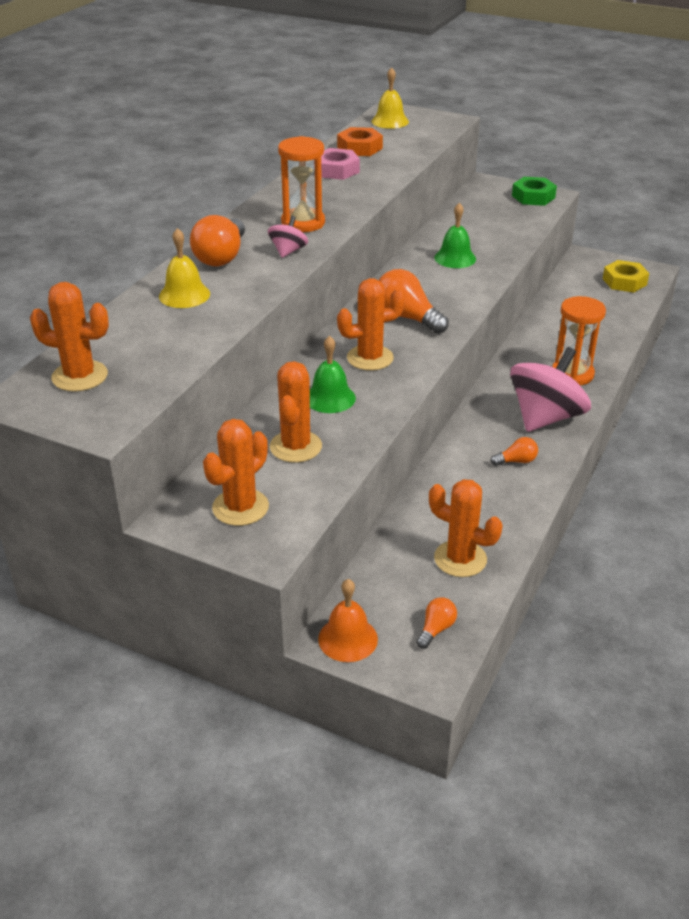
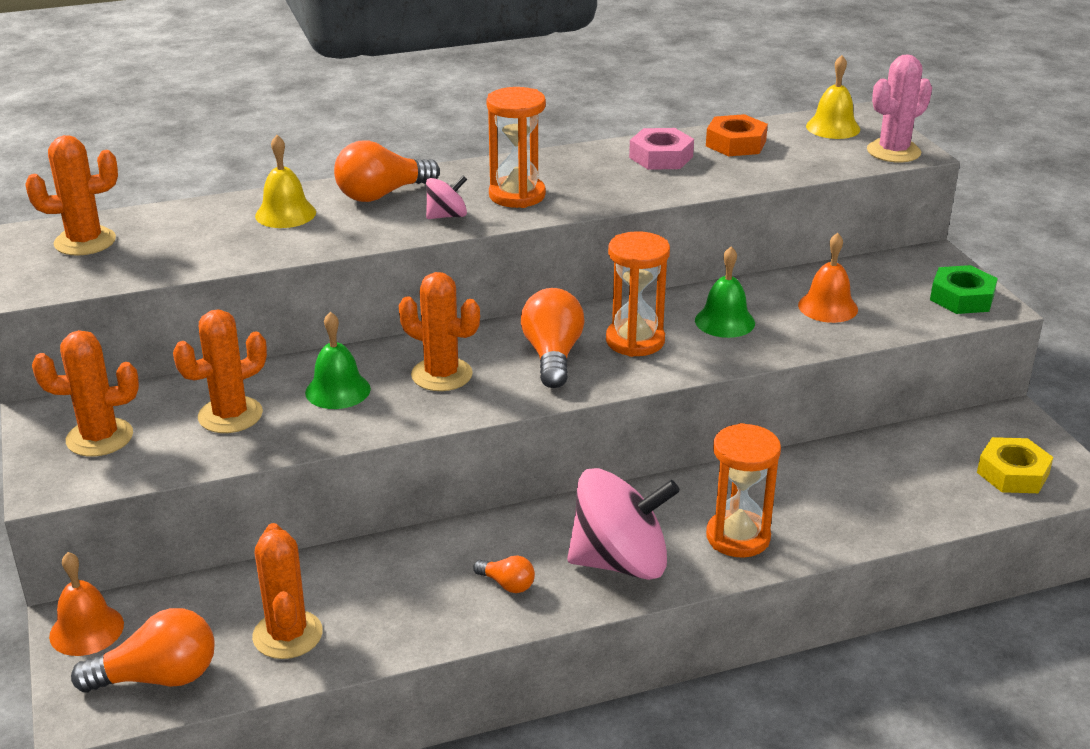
camera: 45 degrees right, 5 degrees down
(80, 376) = (85, 242): orange cactus -> orange cactus turned 75 degrees counterclockwise
(432, 289) = (635, 341): none -> orange hourglass
(436, 629) = (158, 677): orange light bulb -> orange light bulb, size x1.91
(442, 123) = (893, 152): none -> pink cactus
(487, 228) = (828, 307): none -> orange bell

